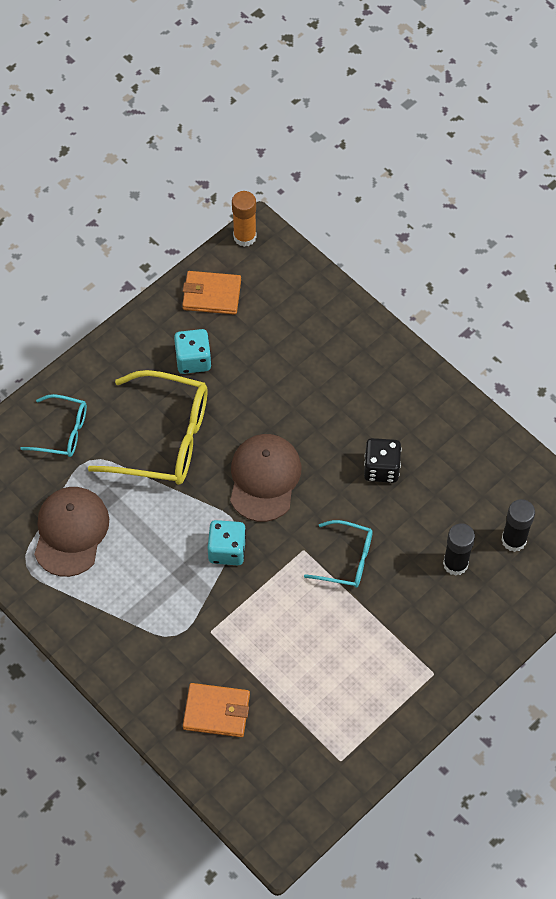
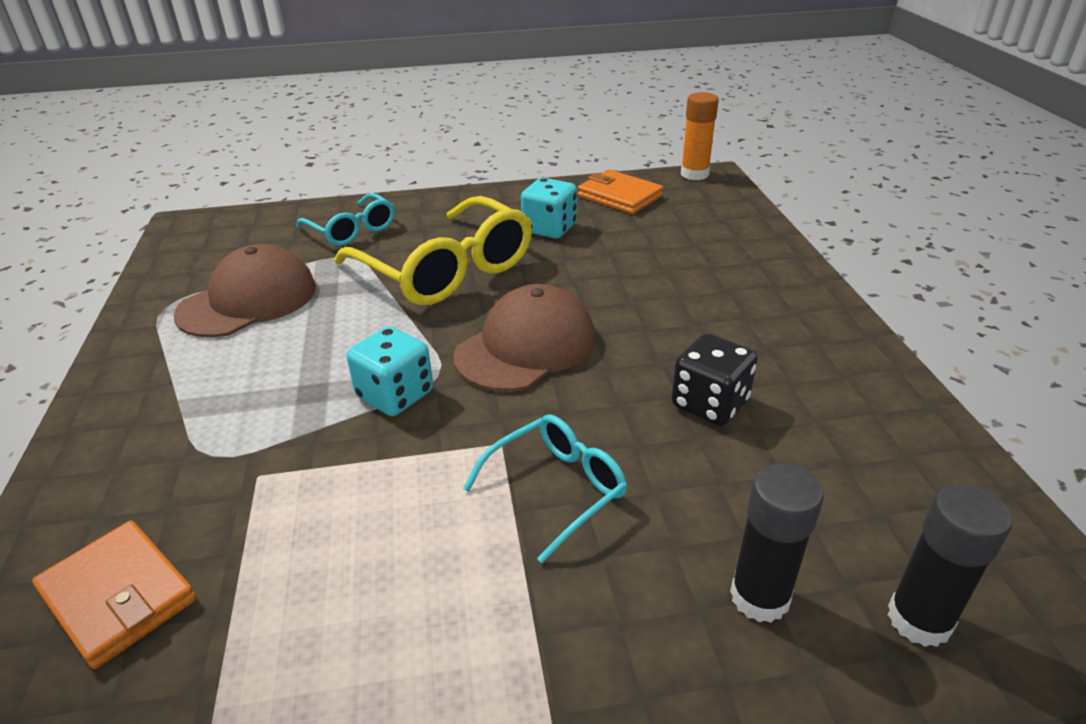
camera: 35 degrees right, 25 degrees down
(347, 559) = (556, 489): turquoise glasses -> turquoise glasses turned 90 degrees counterclockwise

